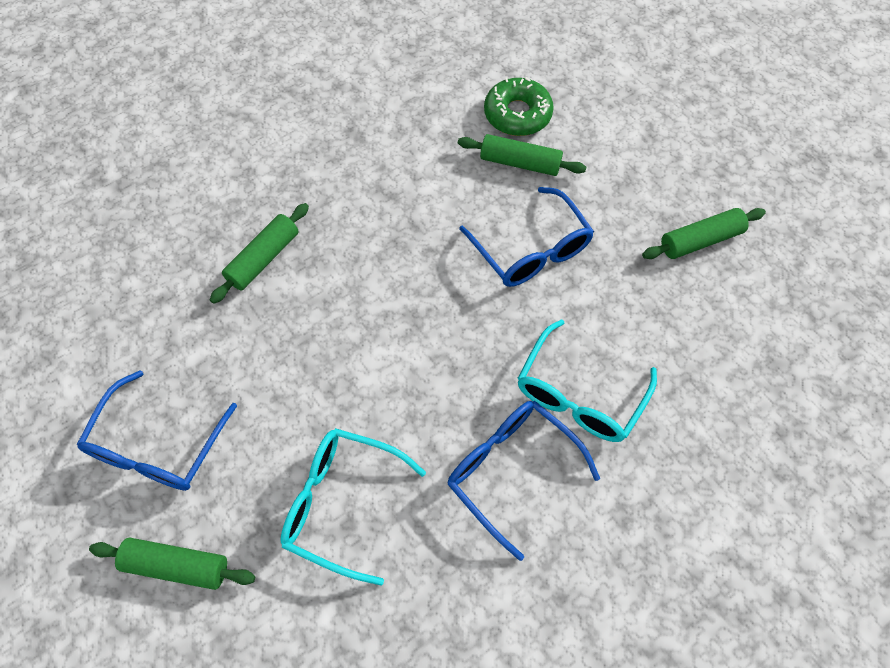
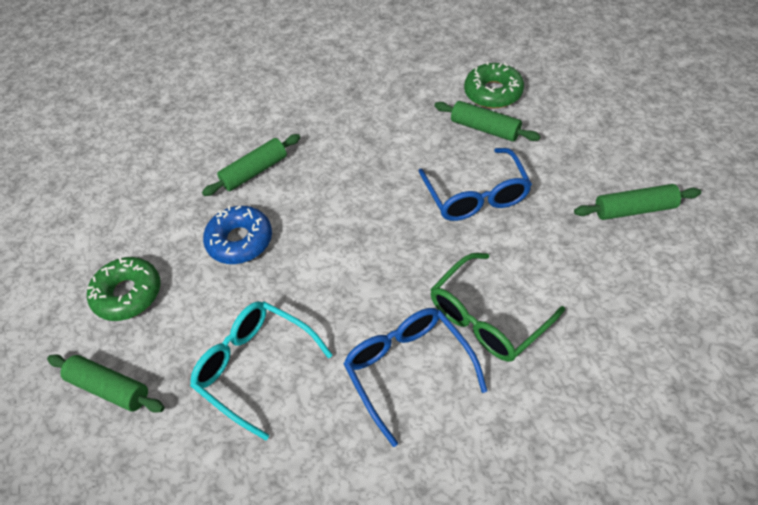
camera: 20 degrees right, 10 degrees down
(158, 445) = (128, 294): blue glasses -> green donut
(274, 352) = (240, 241): none -> blue donut
(579, 394) = (488, 317): turquoise glasses -> green glasses

